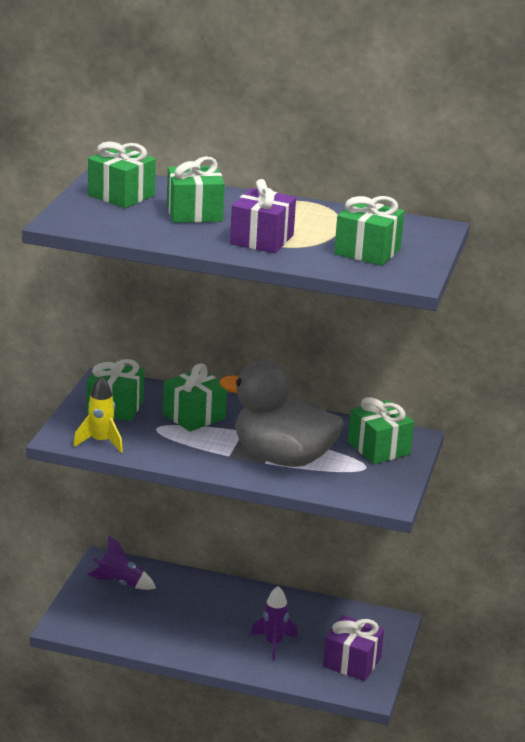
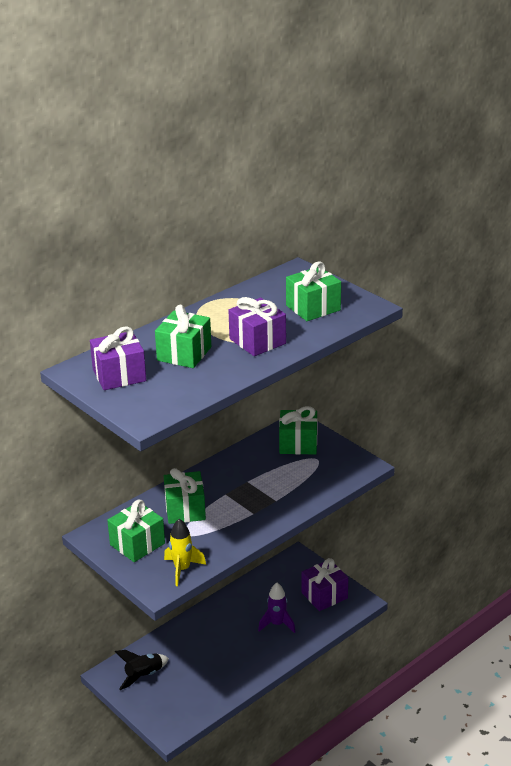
camera: 55 degrees left, 5 degrees up
(120, 583) = (143, 676): purple rocket -> black rocket
(121, 195) = (119, 375): green gift -> purple gift
(282, 458) = (276, 490): grey duck -> none

